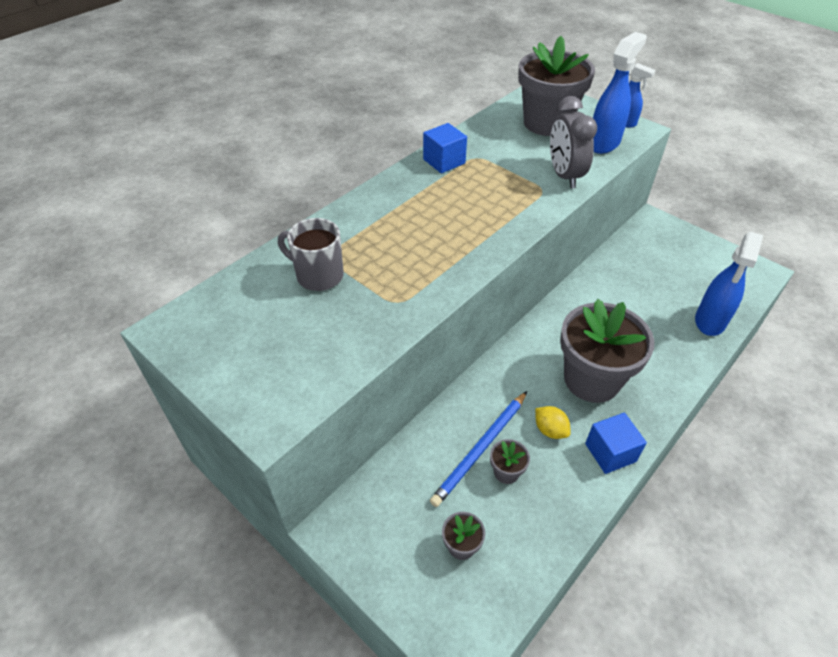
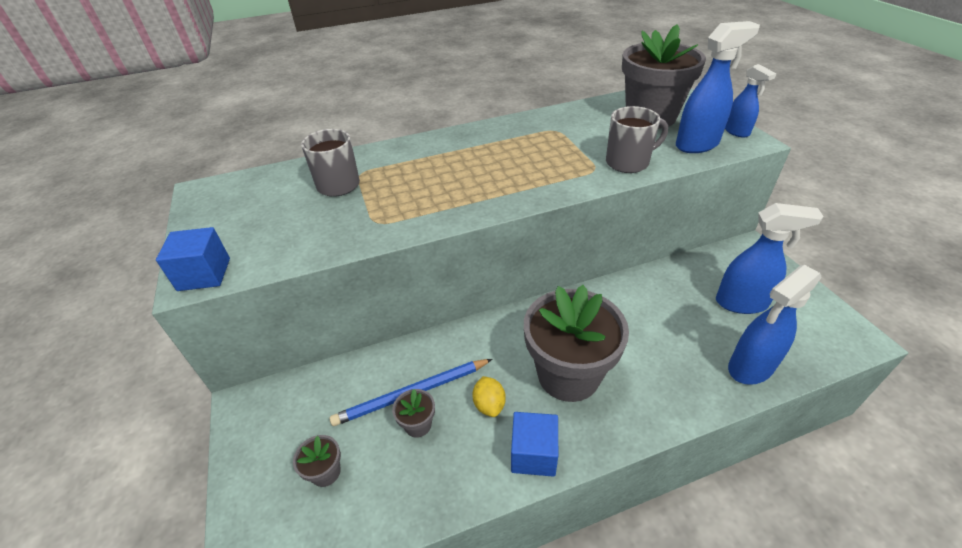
camera: 30 degrees right, 5 degrees down
(444, 161) = (522, 127): blue cube -> blue cube (204, 274)
(564, 175) = (628, 162): grey clock -> grey mug
(674, 271) = (742, 303): none -> blue spray bottle

